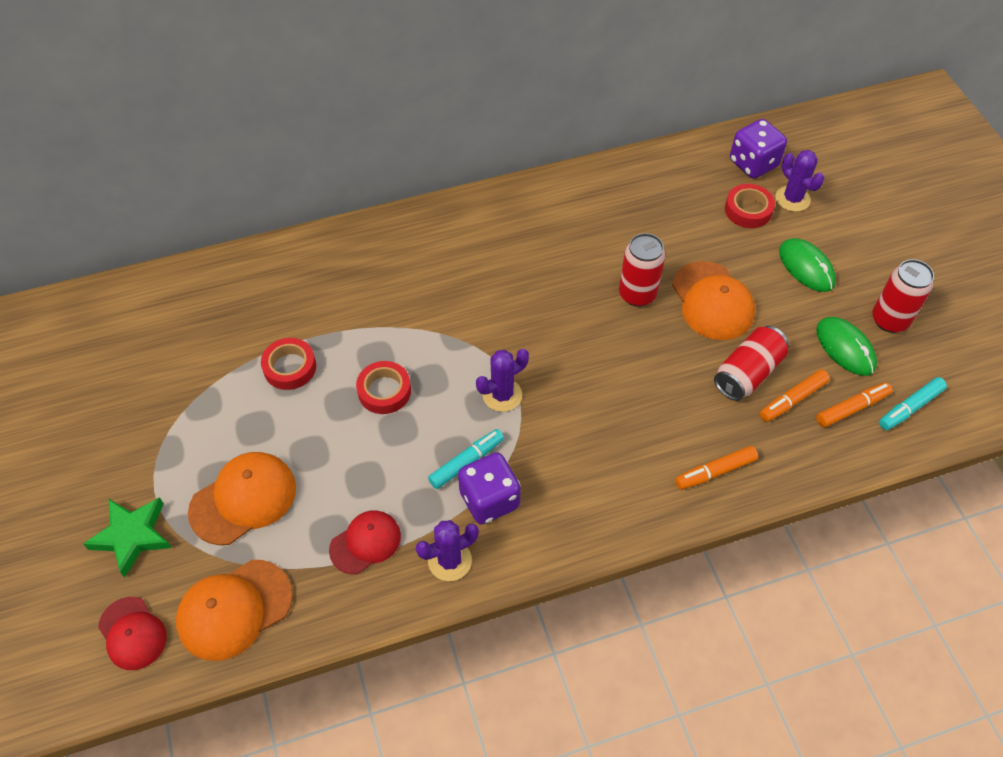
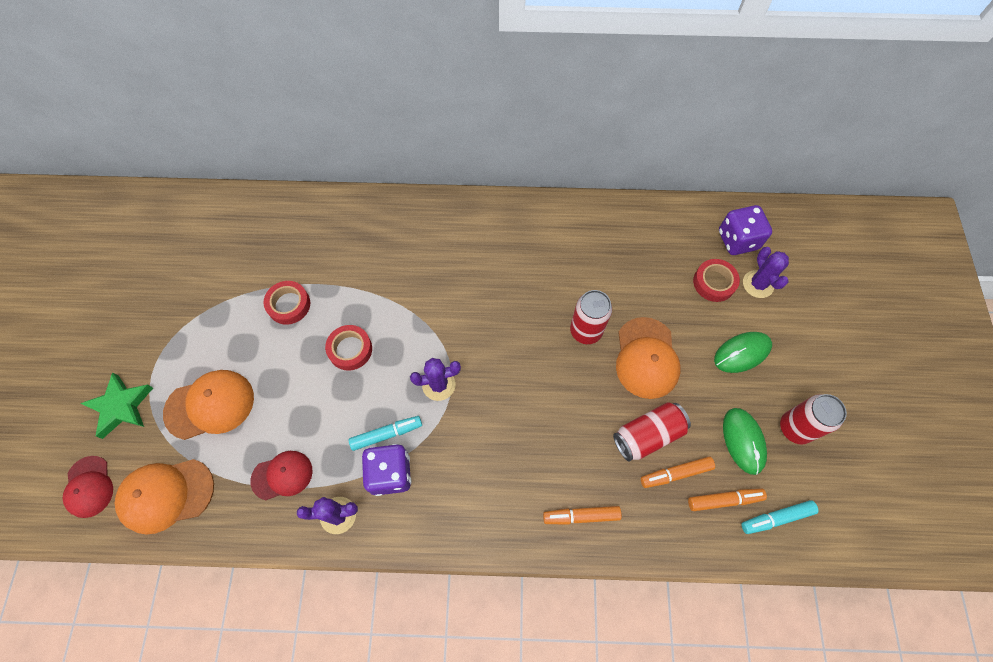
camera: 20 degrees right, 10 degrees up
(806, 267) = (742, 353): green mouse -> green mouse turned 75 degrees clockwise

